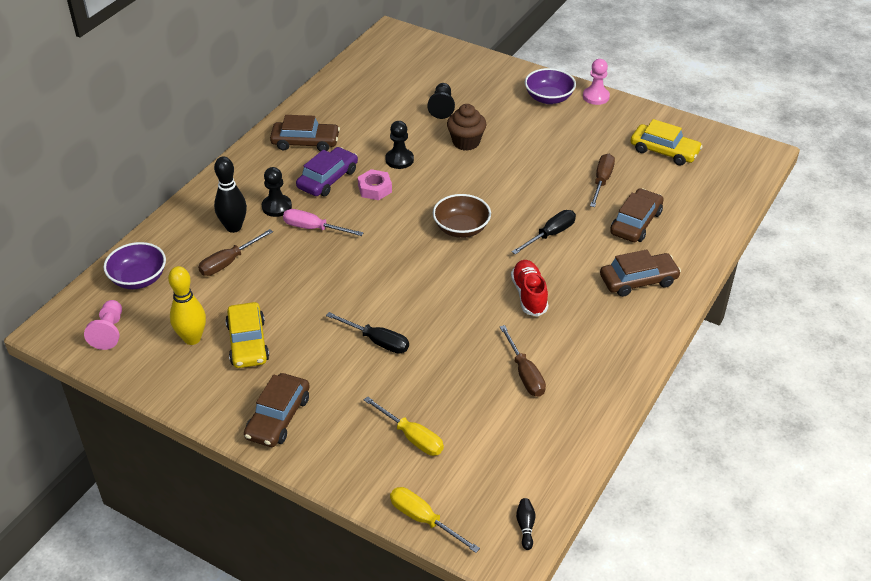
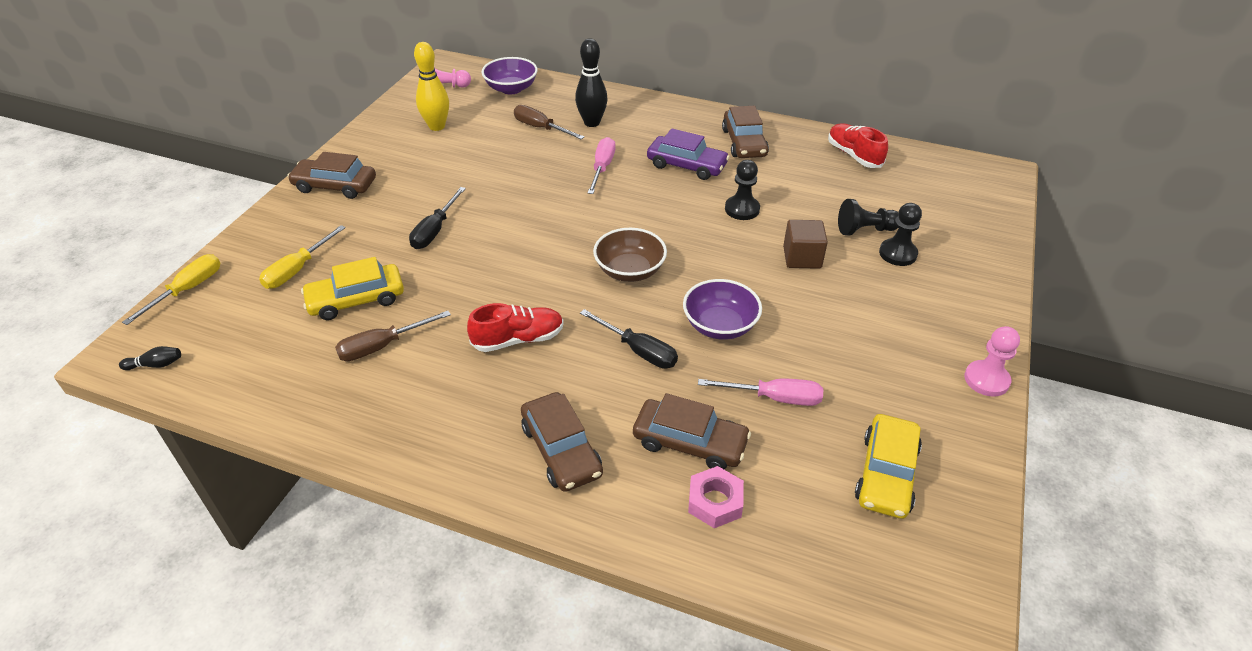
camera: 80 degrees right, 0 degrees up
(248, 342) = (432, 155): yellow car -> yellow car (356, 299)
(276, 207) = (630, 141): black pawn -> black pawn (897, 254)
(346, 91) = (854, 155): none -> red shoe
(375, 189) = (681, 198): pink nut -> pink nut (715, 502)
(466, 142) = (802, 257): brown cupcake -> brown cube
(548, 98) = (948, 327): purple bowl -> purple bowl (720, 325)
(601, 181) = (774, 398): brown screwdriver -> pink screwdriver

